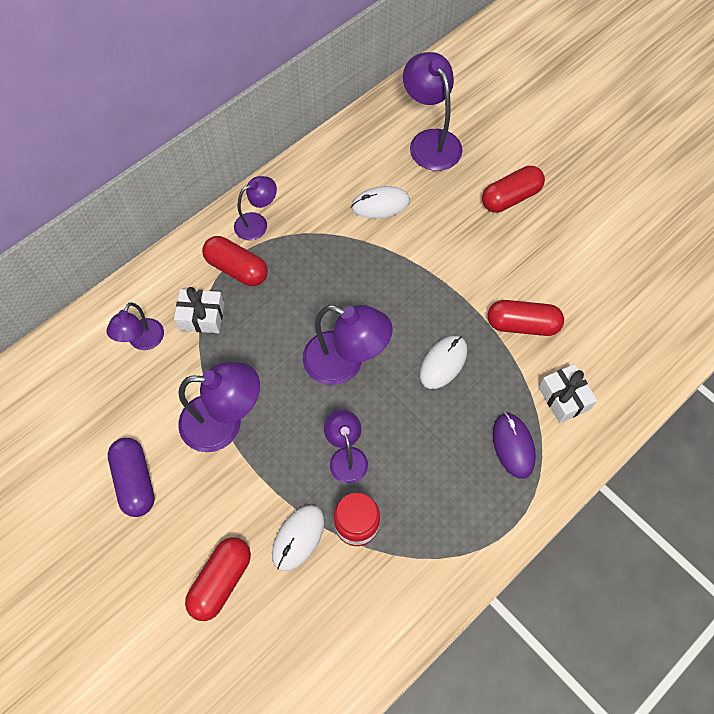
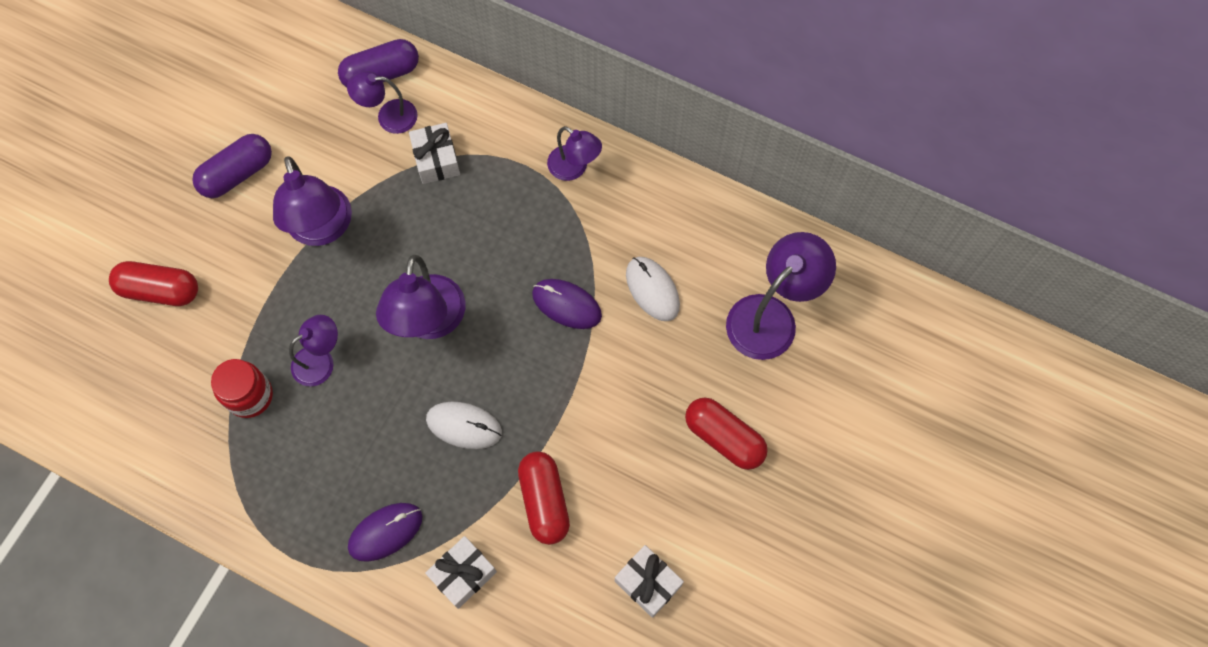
camera: 70 degrees right, 5 degrees up
(98, 336) = (381, 74): none -> purple capsule
(237, 268) = (507, 170): red capsule -> none
(298, 538) = (221, 344): white mouse -> none
(370, 263) = (566, 305): none -> purple mouse
(603, 277) = (648, 583): none -> white gift

